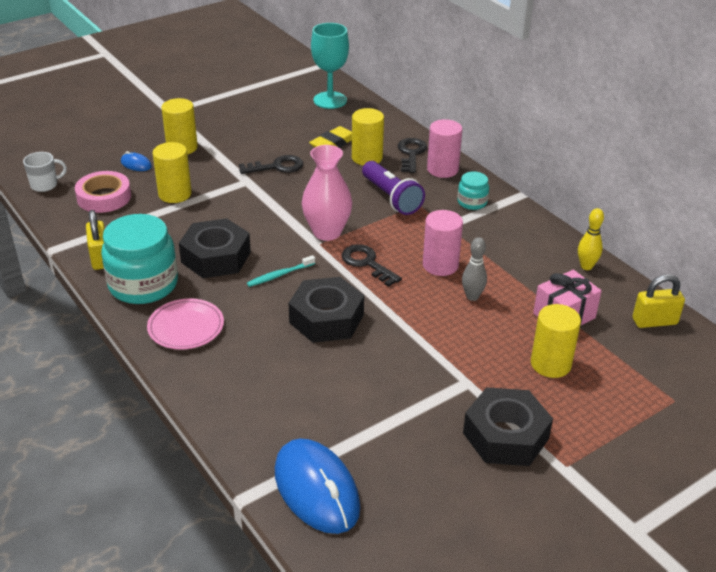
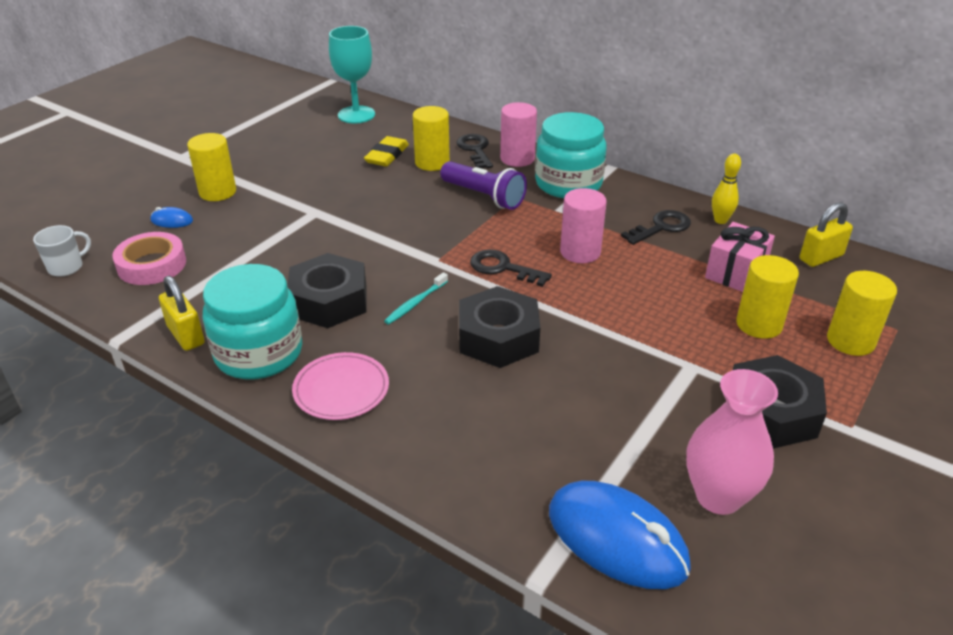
camera: 20 degrees left, 0 degrees up
(175, 194) = (238, 243): yellow cylinder -> yellow cylinder (850, 341)
(277, 167) = (340, 190): black key -> black key (661, 227)
(327, 232) = (438, 246): pink vase -> pink vase (718, 496)
(472, 202) = (568, 184): turquoise jar -> turquoise jar, size x2.05
(472, 297) = (634, 276): grey bowling pin -> none

